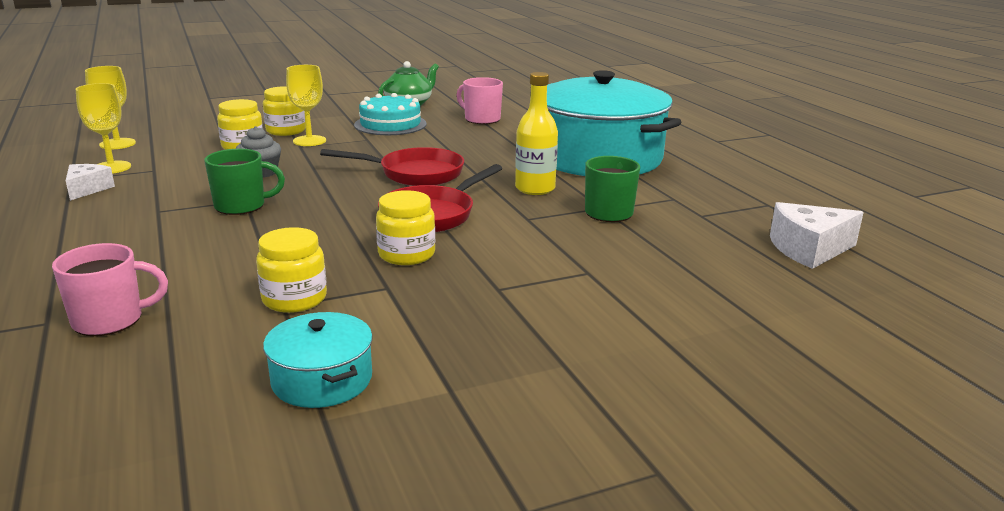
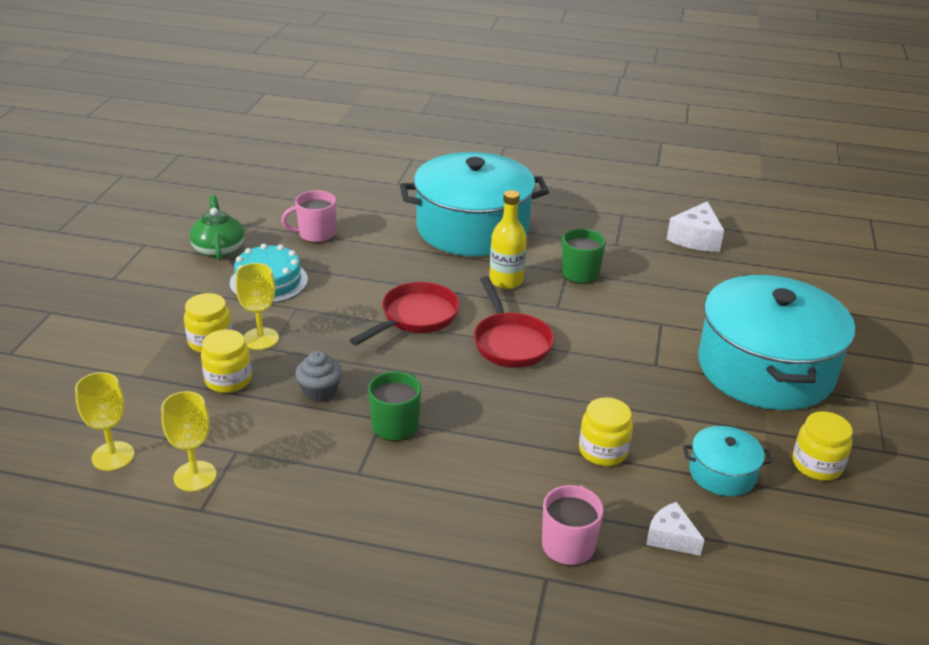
camera: 55 degrees left, 10 degrees up
(87, 189) = (248, 504): white cheese -> white cheese (671, 537)
(406, 254) = (572, 380): yellow jar -> yellow jar (817, 465)
(597, 358) = (765, 368): none -> turquoise pot

